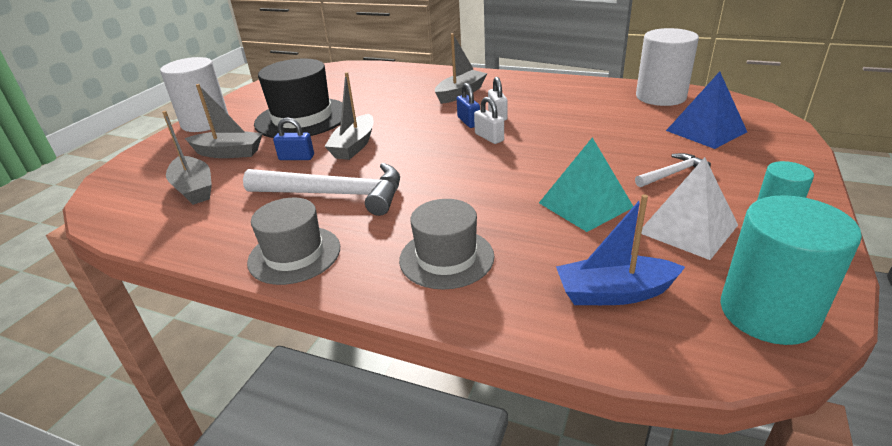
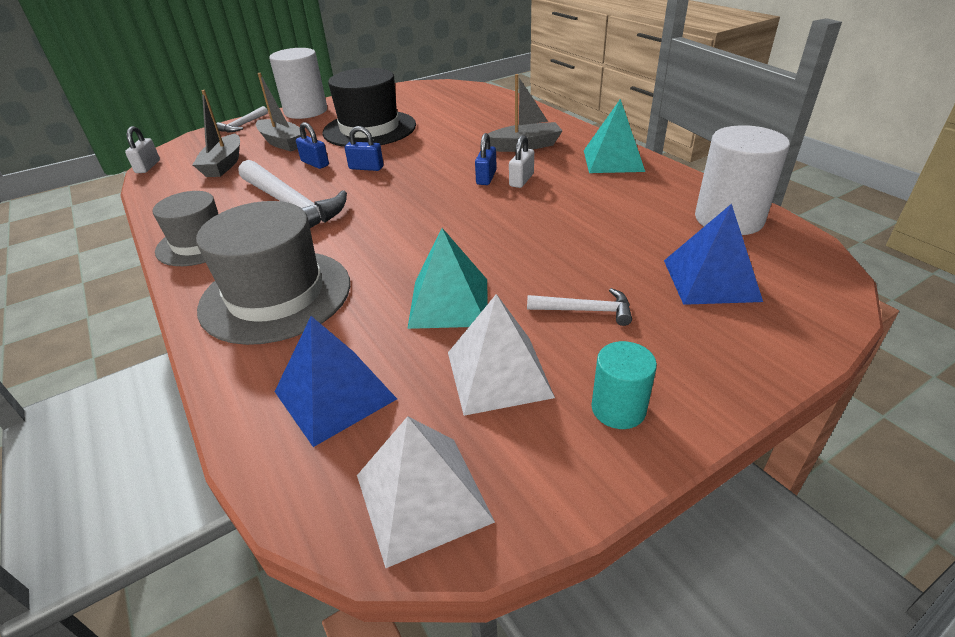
camera: 35 degrees right, 5 degrees up
(150, 152) = (243, 125): none -> white hammer
(354, 146) = (366, 168): grey boat -> blue padlock
(446, 258) = (276, 295): grey hat -> grey hat, size x1.56
(489, 137) = (478, 200): white padlock -> white padlock (148, 166)
(538, 85) = (613, 160): none -> turquoise pyramid
(614, 293) = (335, 395): blue boat -> blue pyramid
(768, 313) = (423, 497): turquoise cylinder -> white pyramid

